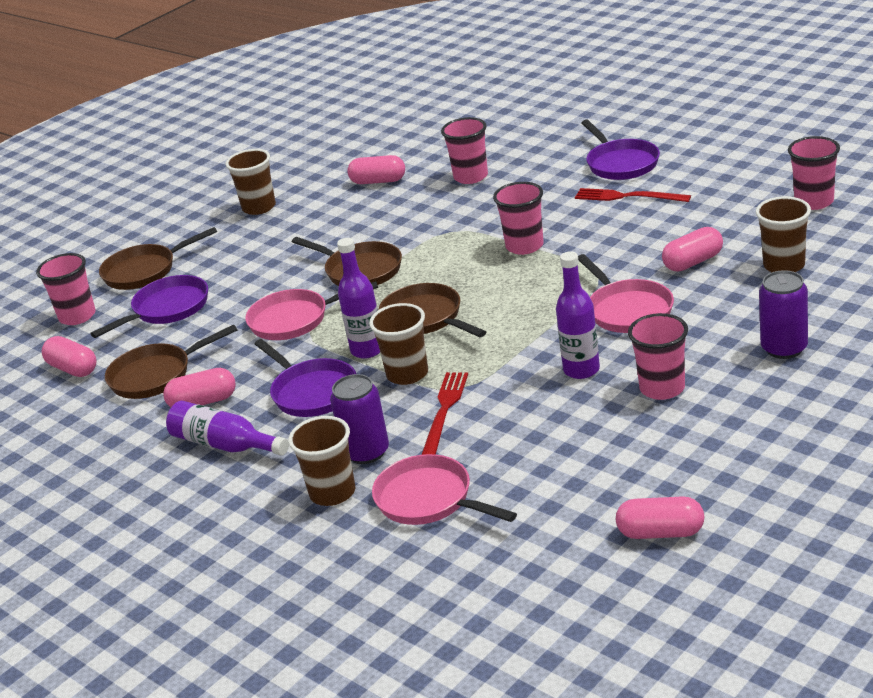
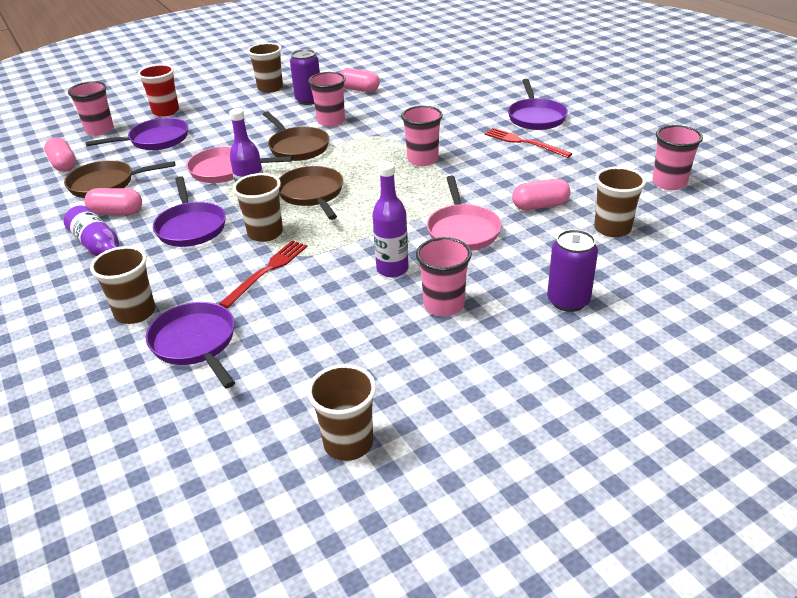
camera: 15 degrees right, 5 degrees up
(145, 271) = (165, 111): brown pan -> red cup
(366, 452) = (186, 287): purple can -> purple can (309, 100)
(429, 500) = (196, 343): pink pan -> purple pan
(471, 177) = (423, 101): pink cup -> pink cup (331, 121)
(660, 532) = (348, 443): pink capsule -> brown cup

